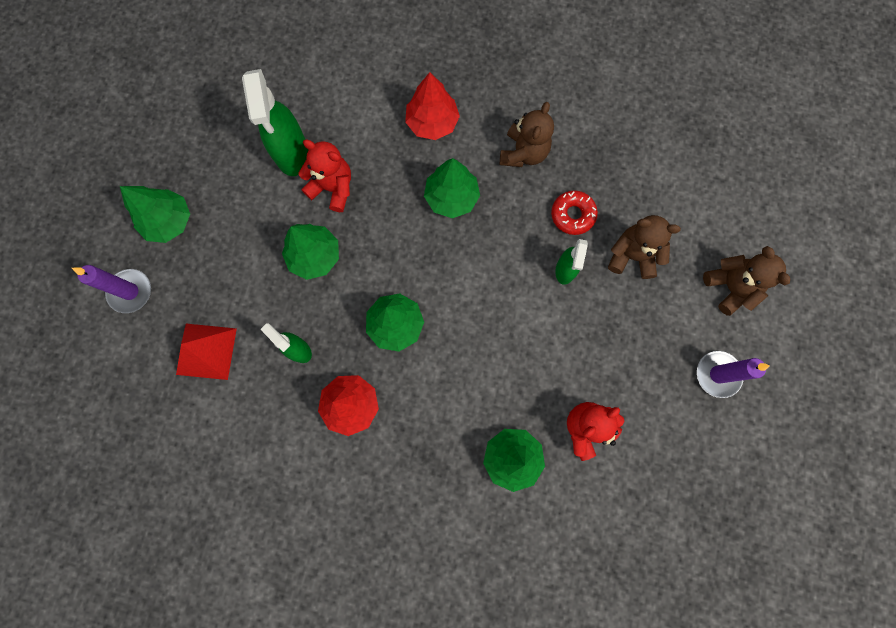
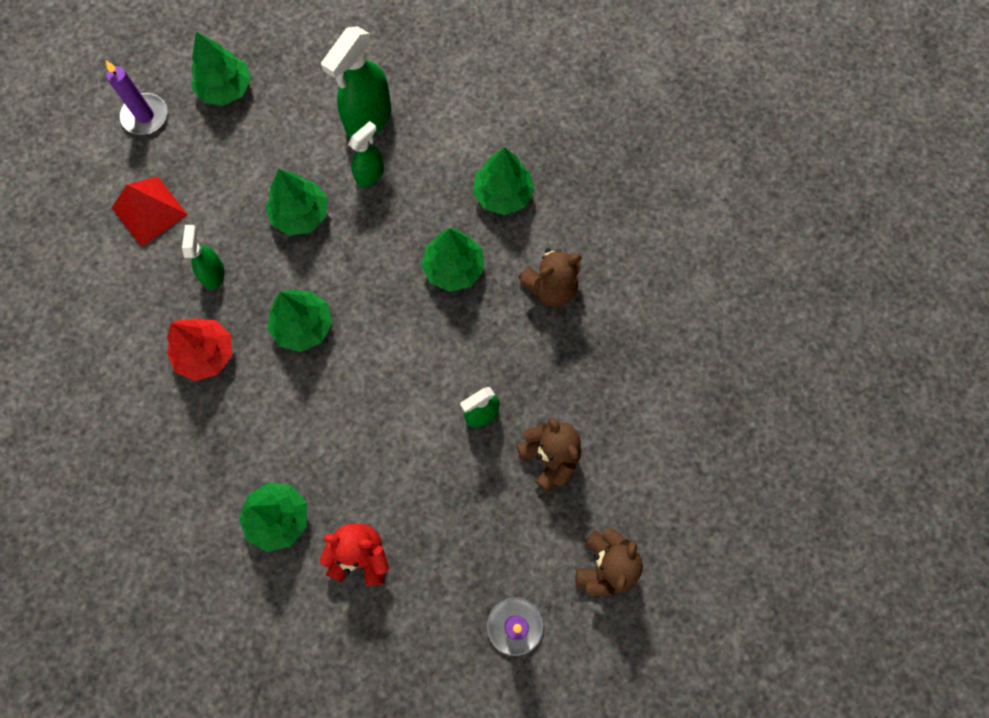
camera: 45 degrees right, 5 degrees down
(333, 188) = (370, 174): red teddy bear -> green spray bottle
(432, 123) = (503, 194): red tree -> green tree
(572, 215) = (537, 376): red donut -> none

